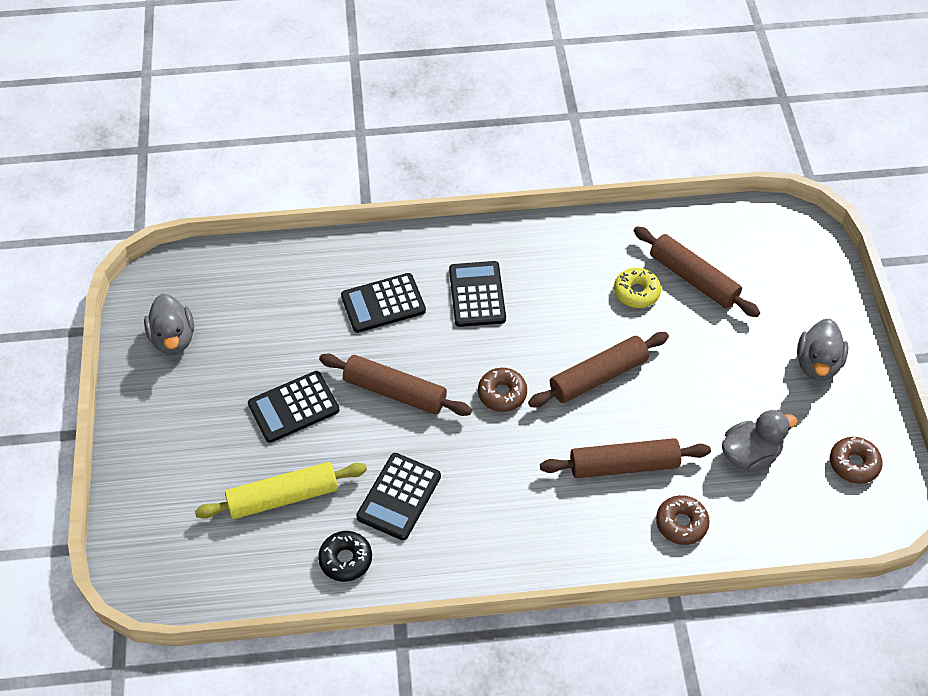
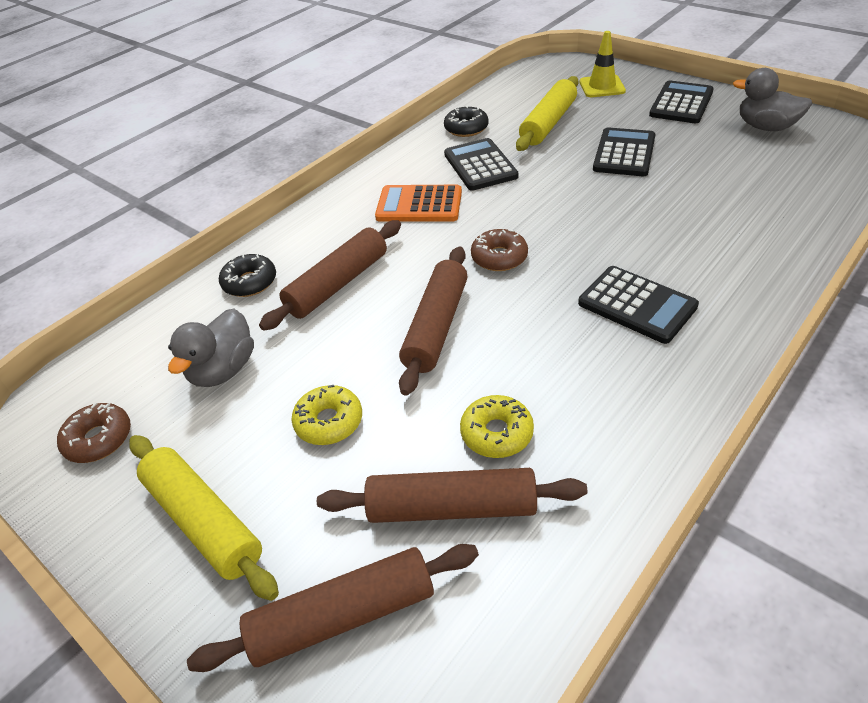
camera: 140 degrees right, 10 degrees down
(172, 502) = (602, 86): none -> yellow traffic cone
(383, 303) = (691, 241): black calculator -> black calculator (681, 103)
(395, 392) = (577, 203): brown rolling pin -> brown rolling pin (343, 615)
(492, 494) = (419, 205): none -> orange calculator
(681, 523) = (250, 282): brown donut -> black donut
(714, 367) = (329, 422): none -> yellow donut
(817, 364) = (203, 521): grey duck -> yellow rolling pin

